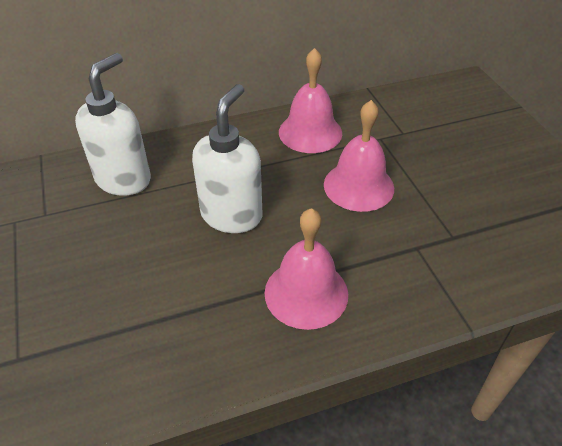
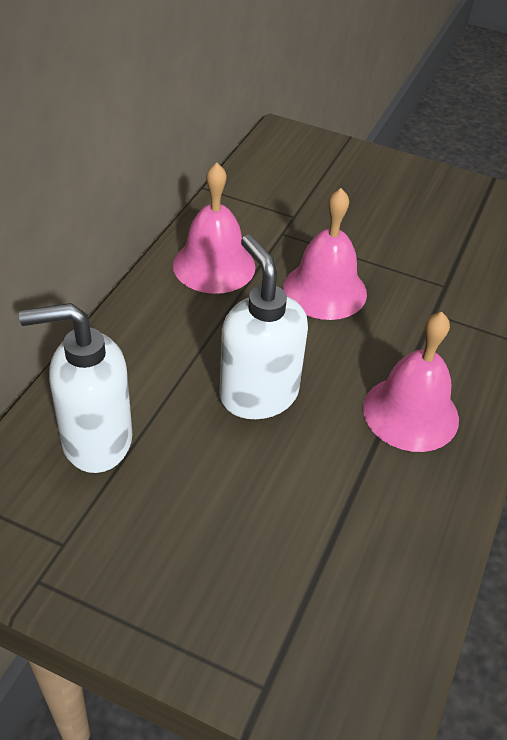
camera: 50 degrees left, 0 degrees up
(124, 179) = (95, 441): white soap dispenser -> white soap dispenser turned 75 degrees counterclockwise

